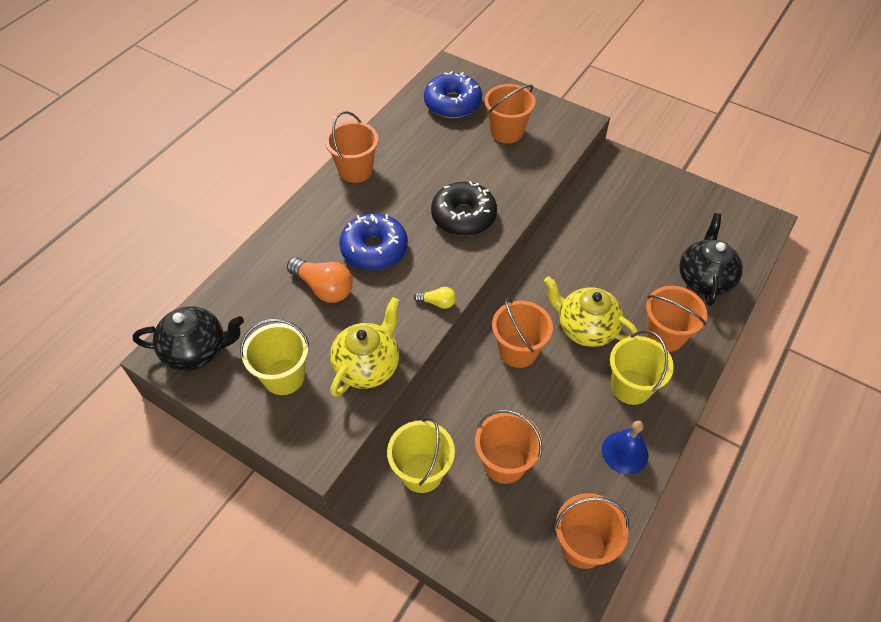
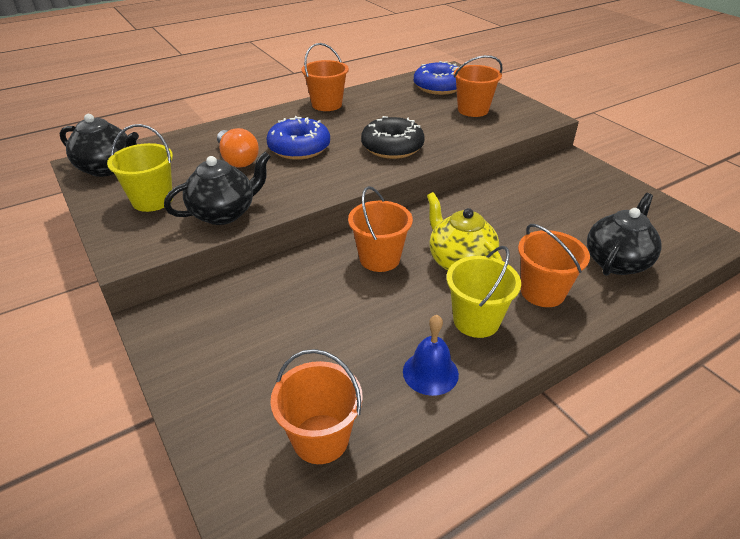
camera: 25 degrees right, 15 degrees down
(368, 366) = (224, 213): yellow teapot -> black teapot
(422, 472) = (215, 316): yellow bucket -> none
(437, 303) = (321, 191): yellow light bulb -> none
(504, 463) = (297, 337): orange bucket -> none

